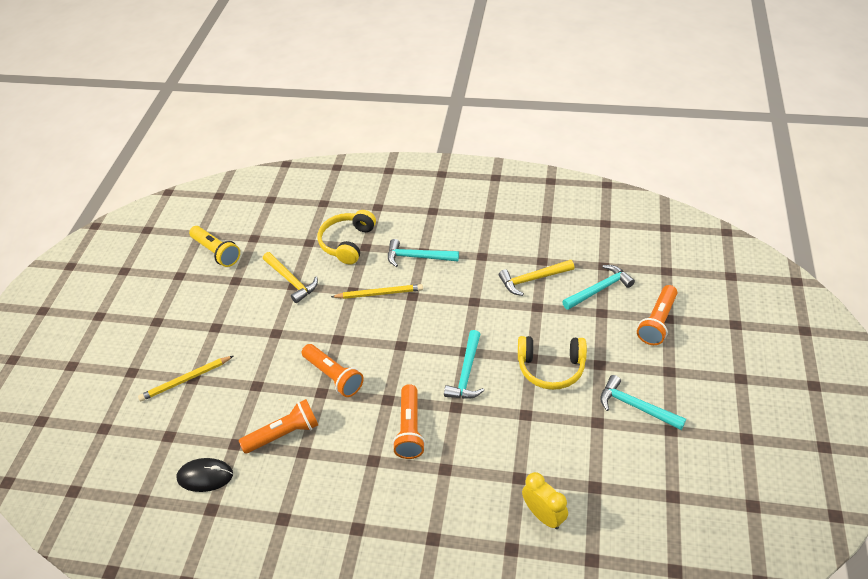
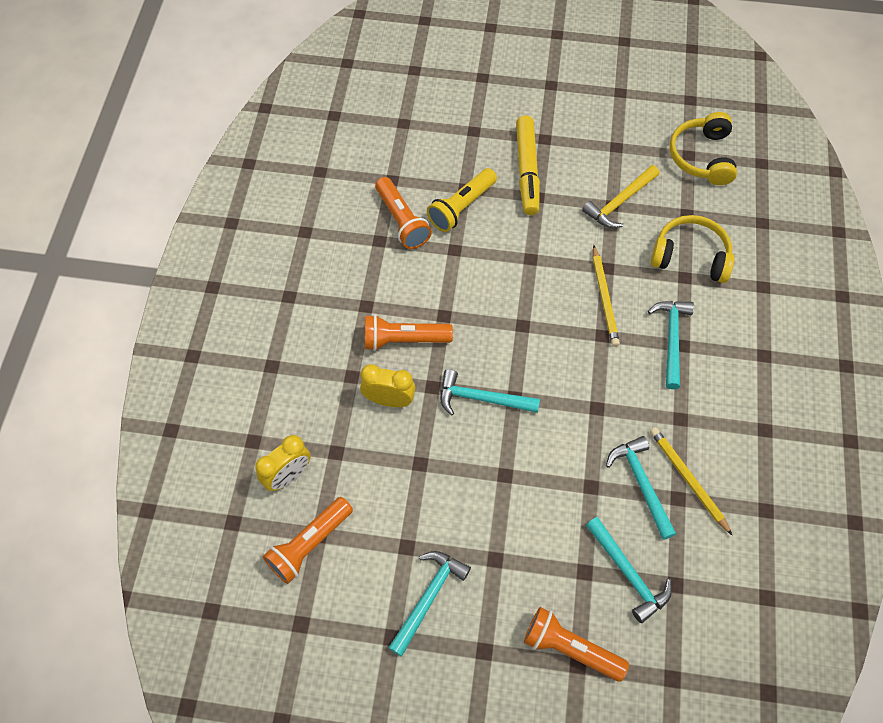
camera: 85 degrees right, 15 degrees up
(186, 380) = (472, 125): yellow pencil -> yellow pencil (688, 480)
(205, 476) = (356, 161): black mouse -> none
(216, 252) = (661, 121): yellow flashlight -> yellow flashlight (461, 207)
(247, 340) = (527, 170): none -> yellow marker
(333, 376) = (477, 259): orange flashlight -> orange flashlight (309, 544)
(468, 438) = (389, 400): none -> yellow clock
(532, 279) = (641, 483): yellow hammer -> turquoise hammer
(551, 368) = (489, 497): yellow headphones -> yellow headphones (702, 157)

